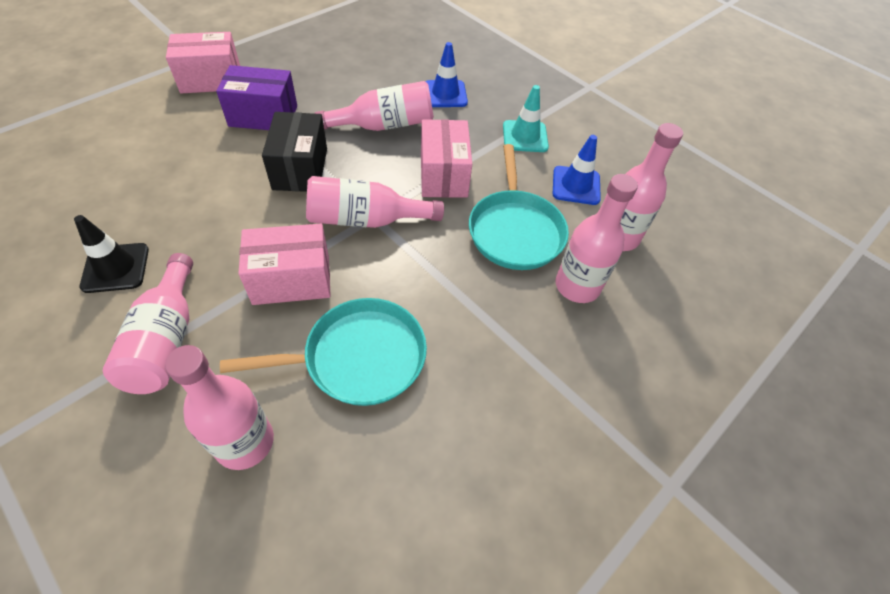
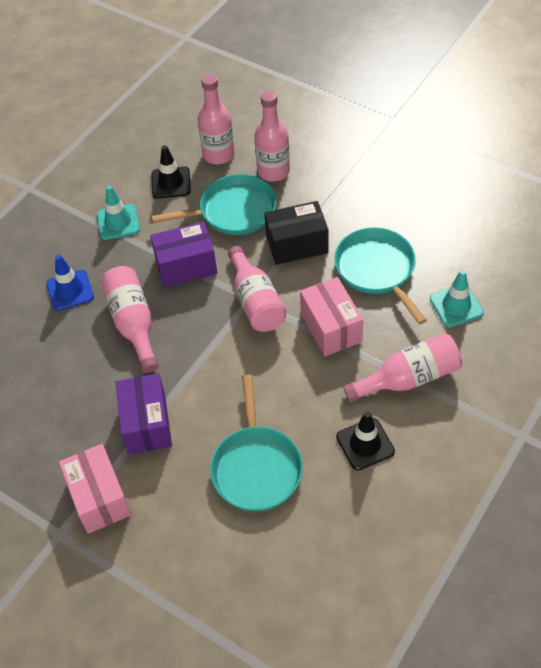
camera: 95 degrees left, 0 degrees up
(160, 176) = (256, 467): none -> turquoise pan
(245, 442) = (456, 306): pink bottle -> turquoise traffic cone
(300, 169) = (211, 366): black box -> black box (297, 245)
(443, 175) = (186, 266): pink box -> purple box
(576, 185) = (171, 183): blue traffic cone -> black traffic cone

